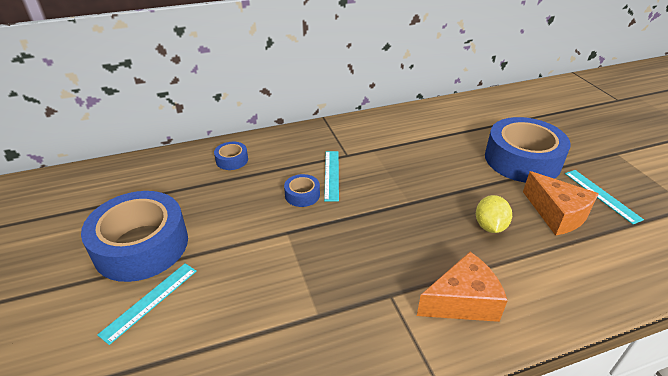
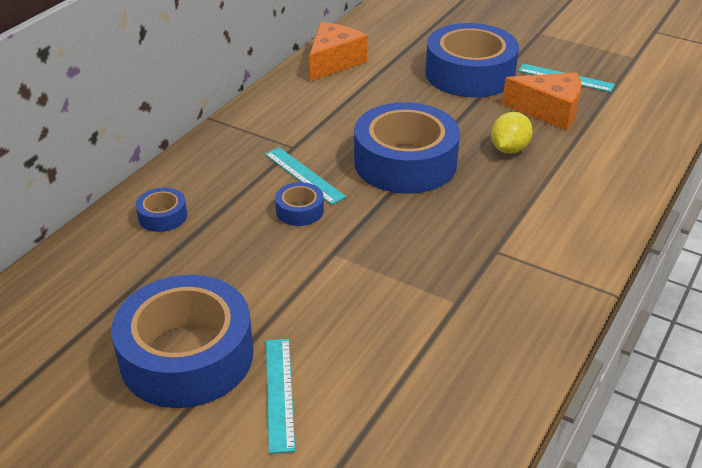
camera: 40 degrees left, 0 degrees up
(403, 198) = (405, 162): none -> blue tape
(462, 301) = (556, 222): orange cheese -> orange cheese (334, 62)
(490, 226) = (509, 149): yellow lemon -> yellow lemon turned 60 degrees clockwise

